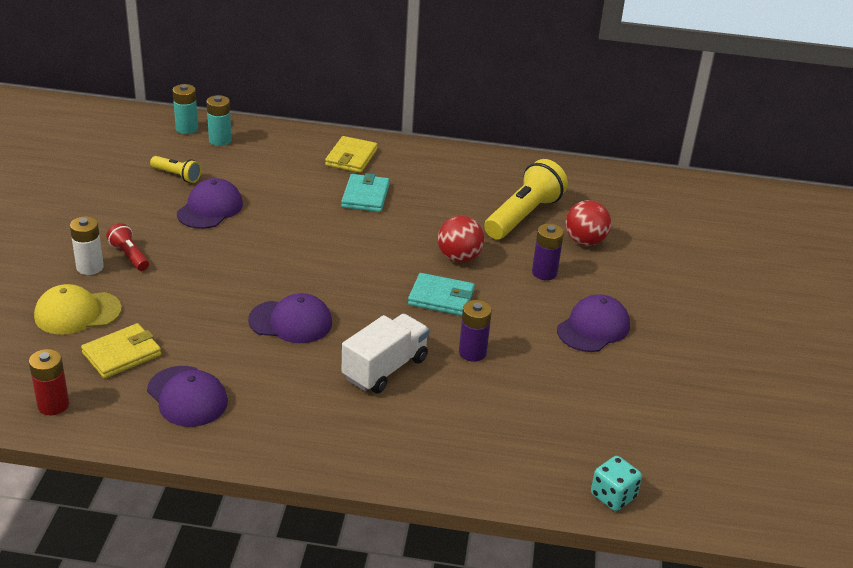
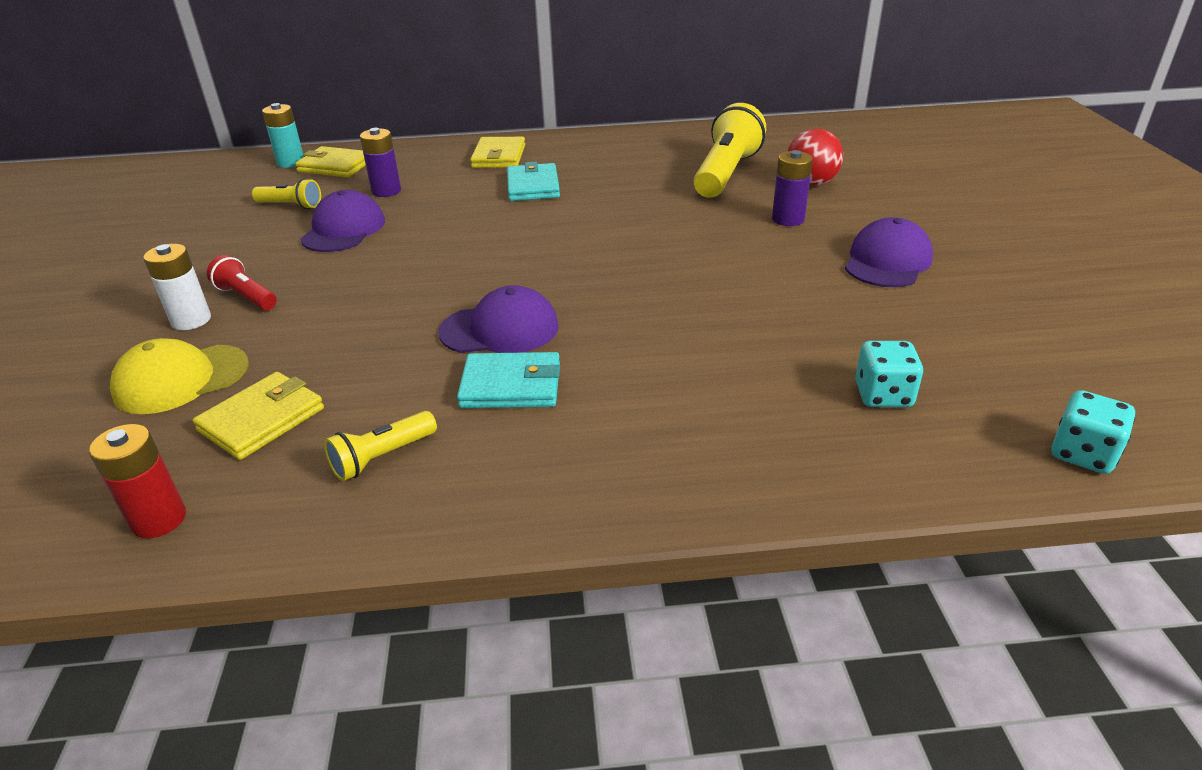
camera: 10 degrees left, 0 degrees up
(187, 396) = (382, 457): purple cap -> yellow flashlight
(220, 140) = (335, 166): turquoise battery -> yellow wallet
(385, 368) = (657, 358): white truck -> none
(441, 298) = (682, 266): turquoise wallet -> turquoise wallet (511, 385)
(459, 258) = (678, 223): red ball -> none
(472, 352) = (760, 316): purple battery -> purple battery (386, 191)
(516, 429) = (883, 395): none -> turquoise dice

